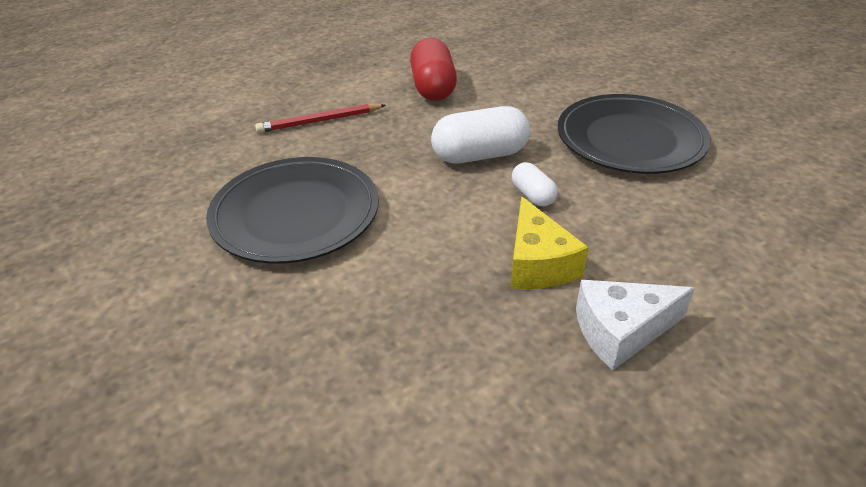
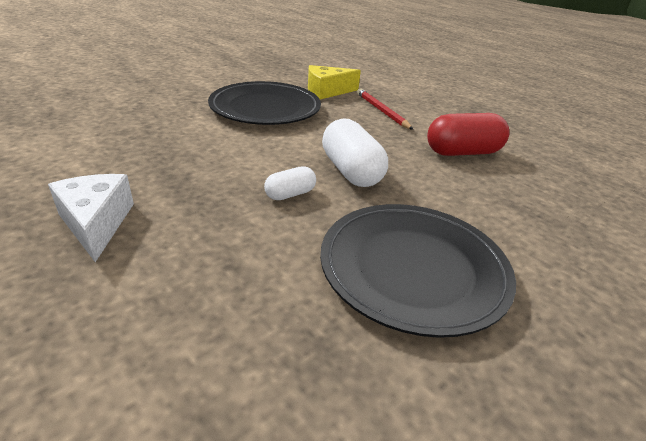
camera: 80 degrees right, 5 degrees down
(538, 263) = (194, 190): yellow cheese -> yellow cheese (327, 91)

